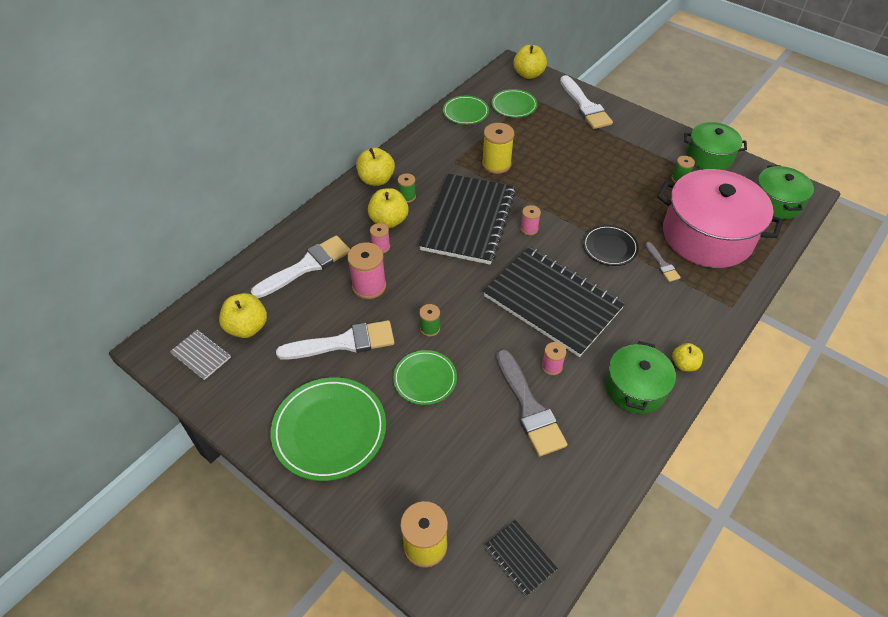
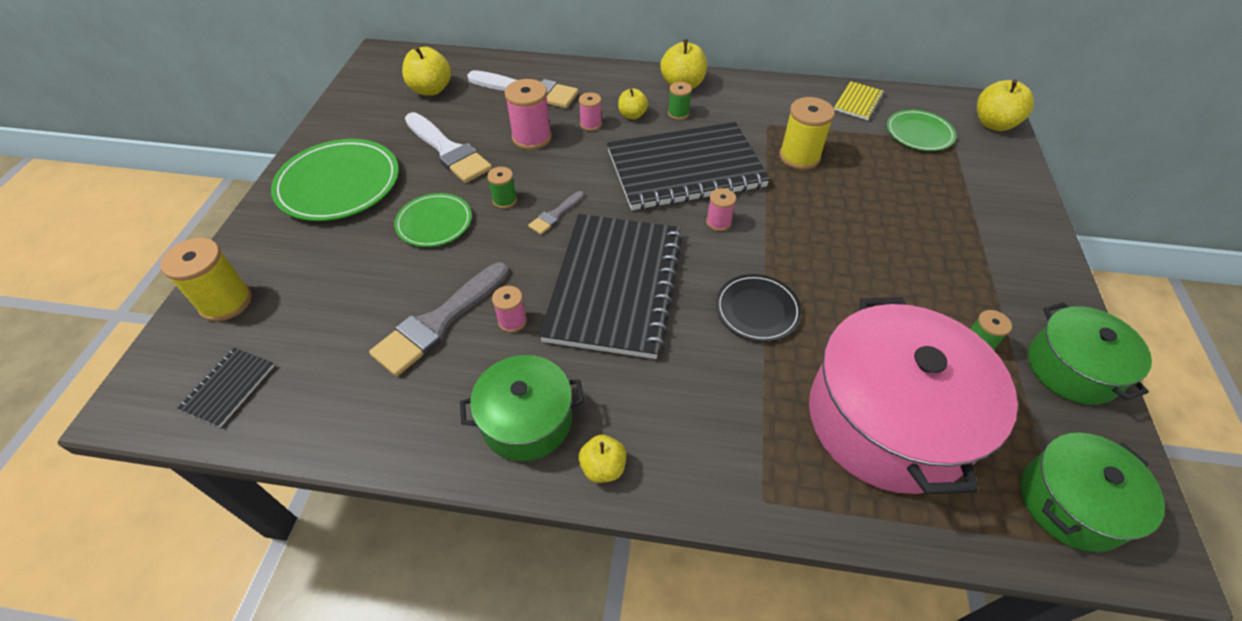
camera: 60 degrees right, 0 degrees up
(201, 355) = (385, 80): grey notebook -> none
(389, 220) = (632, 115): yellow apple -> yellow apple, size x0.62
(465, 112) = (858, 102): green plate -> yellow notebook
(585, 106) = (1003, 193): white brush -> none
(662, 264) = (776, 379): grey brush -> grey brush (555, 215)

